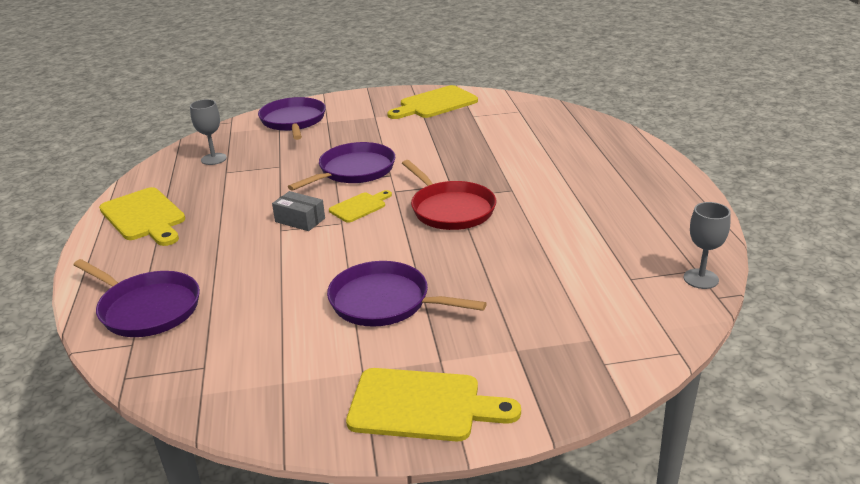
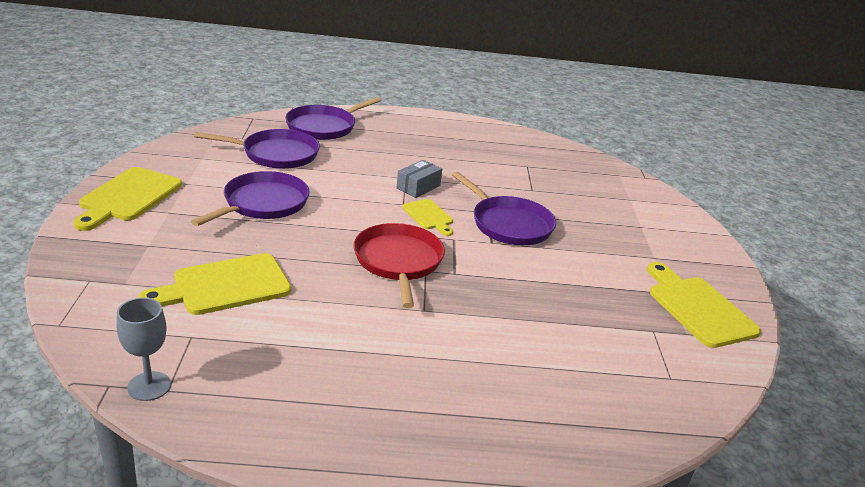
camera: 95 degrees right, 0 degrees up
(144, 217) = (456, 132): yellow cutting board -> yellow cutting board (225, 286)
(214, 159) = (556, 163): grey goblet -> none
(293, 121) = (644, 208): purple pan -> purple pan (276, 154)
(450, 209) = (398, 262): red pan -> red pan turned 105 degrees clockwise

